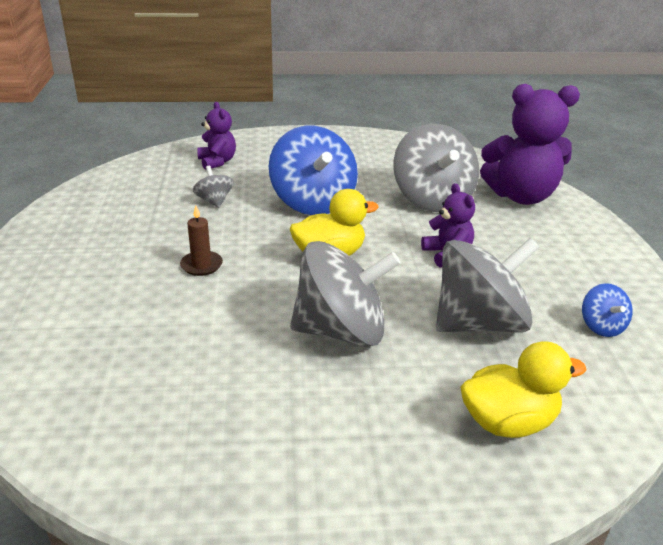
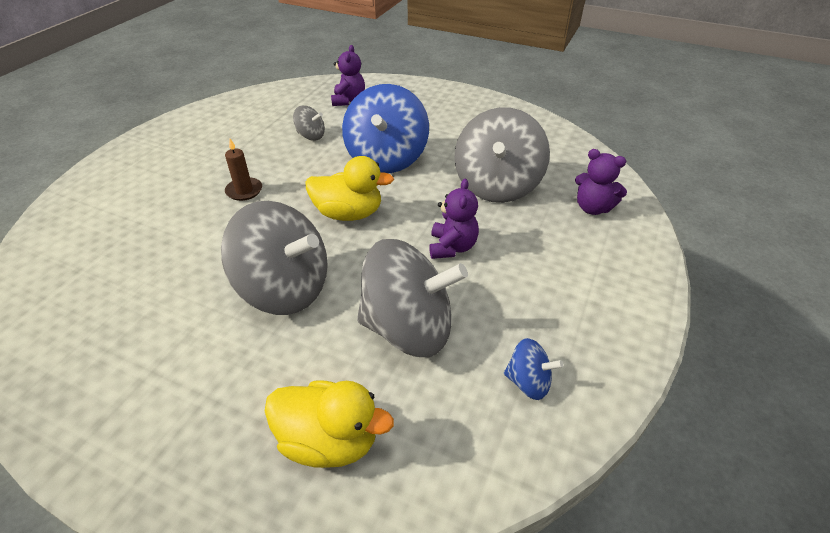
camera: 30 degrees right, 10 degrees up
(214, 201) = (311, 136): grey spinning top -> grey spinning top turned 105 degrees clockwise
(521, 196) = (592, 208): purple teddy bear -> purple teddy bear, size x0.53
(601, 326) = (528, 382): blue spinning top -> blue spinning top turned 90 degrees counterclockwise

